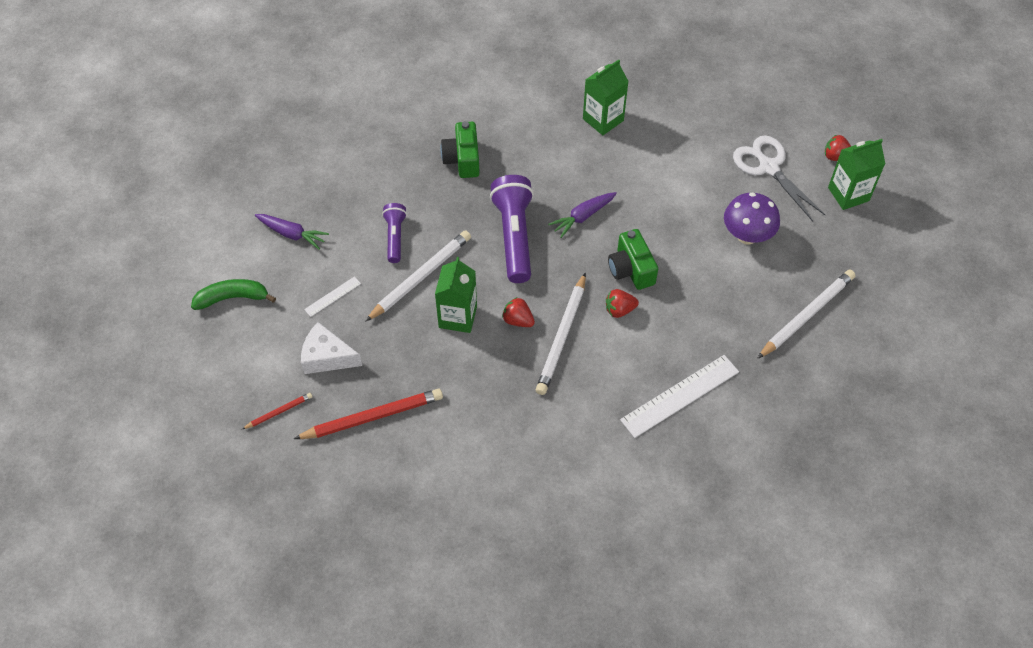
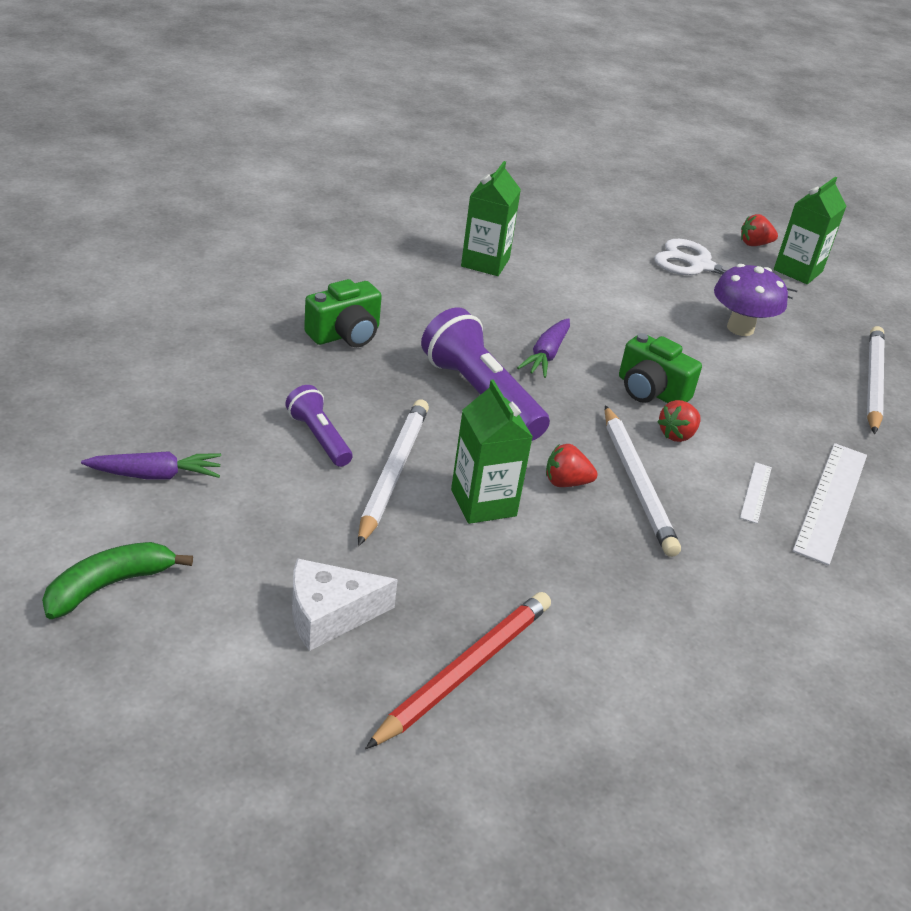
camera: 35 degrees left, 20 degrees down
(279, 412) = (306, 721): red pencil -> none
(332, 296) = (279, 534): white ruler -> white ruler (756, 492)
(462, 159) = (345, 334): green camera -> green camera turned 90 degrees counterclockwise

